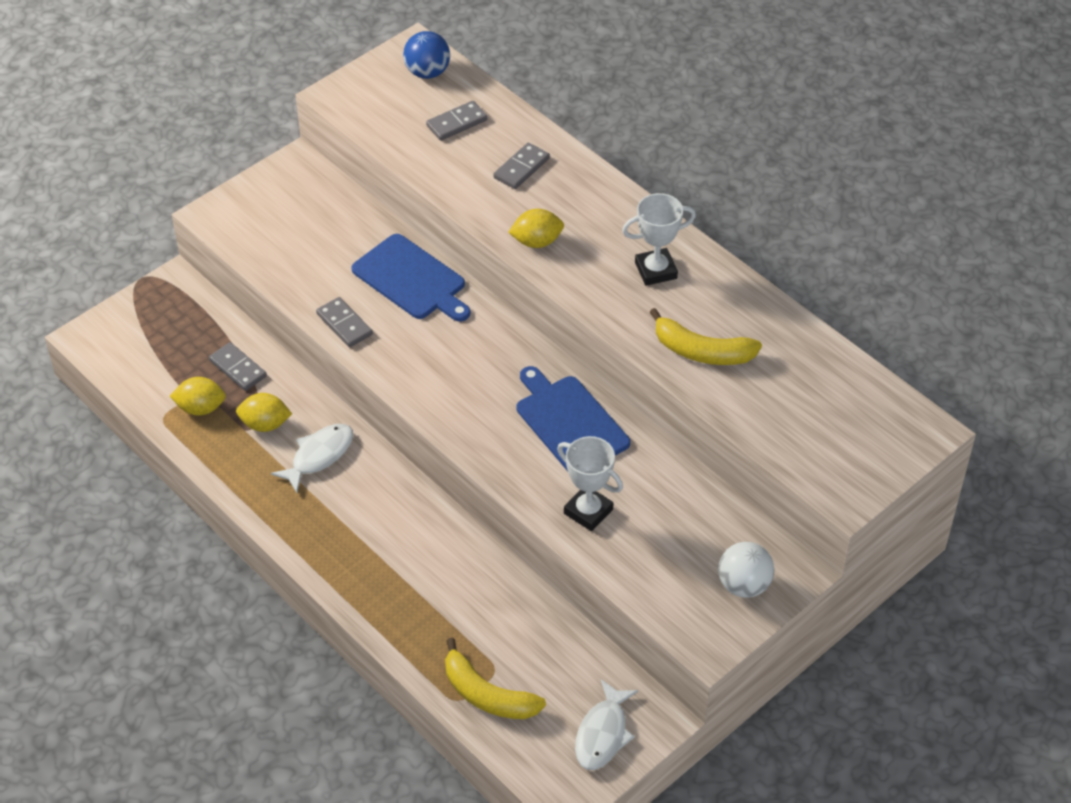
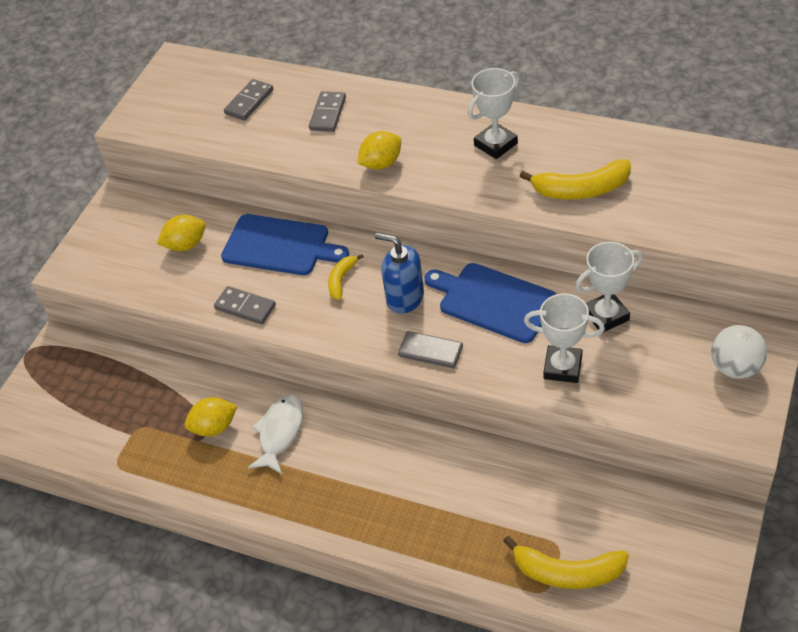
camera: 20 degrees left, 0 degrees up
(200, 408) = (147, 440): yellow lemon -> yellow lemon (186, 245)
(238, 368) = (160, 390): grey domino -> grey domino (430, 352)
(427, 72) = (198, 74): blue ball -> none
(446, 338) = (341, 280): none -> yellow banana
(491, 382) = (404, 298): none -> blue soap dispenser
(603, 734) = (689, 556): white fish -> none
(662, 483) = (606, 315): none -> white trophy

